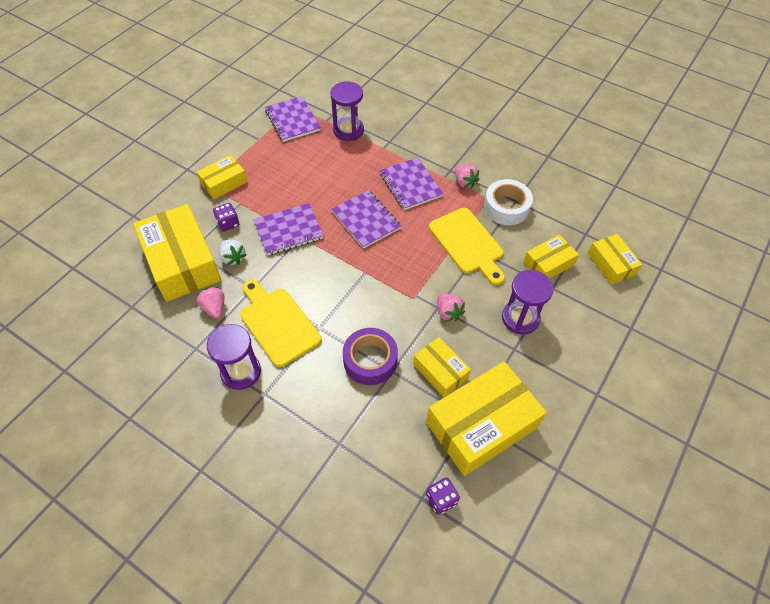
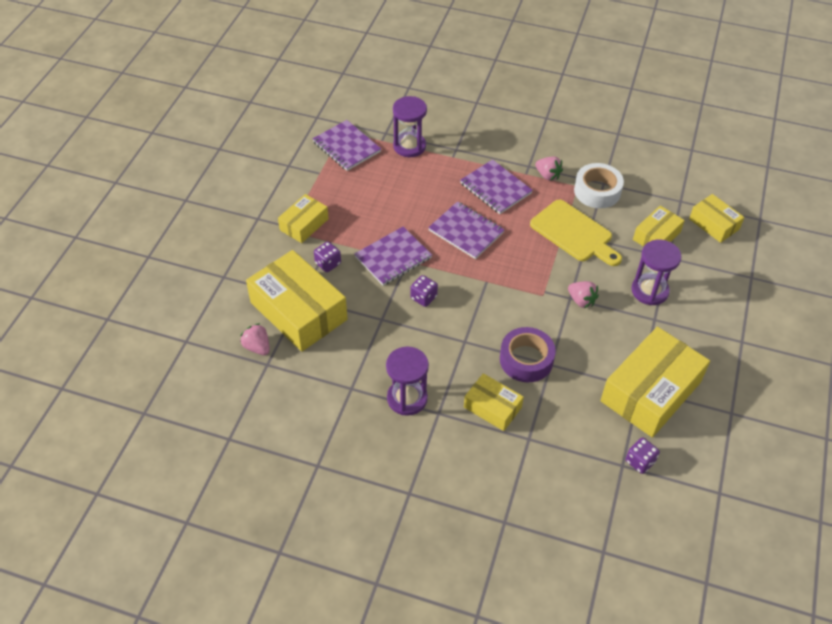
camera: 15 degrees left, 5 degrees down
(214, 308) = (353, 347): pink strawberry -> pink strawberry (257, 347)
(233, 258) = (349, 295): white strawberry -> none
(278, 323) = (422, 347): yellow cutting board -> none
(299, 275) = (423, 297): none -> purple dice
(440, 371) = (595, 354): yellow box -> yellow box (492, 407)

